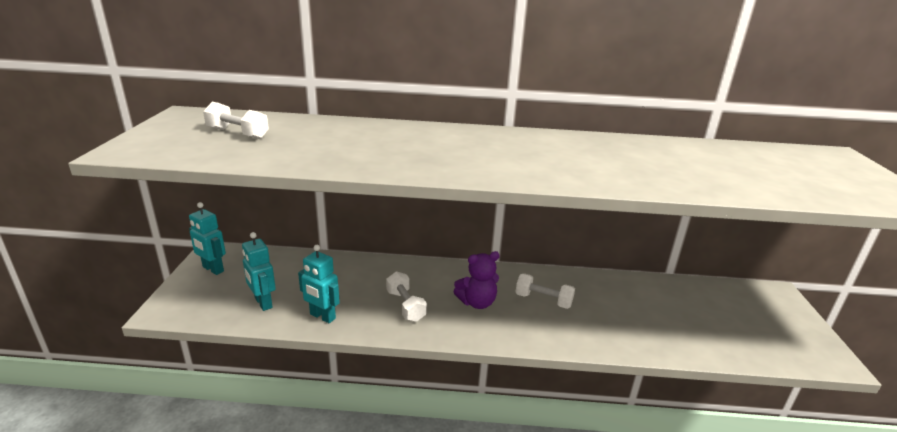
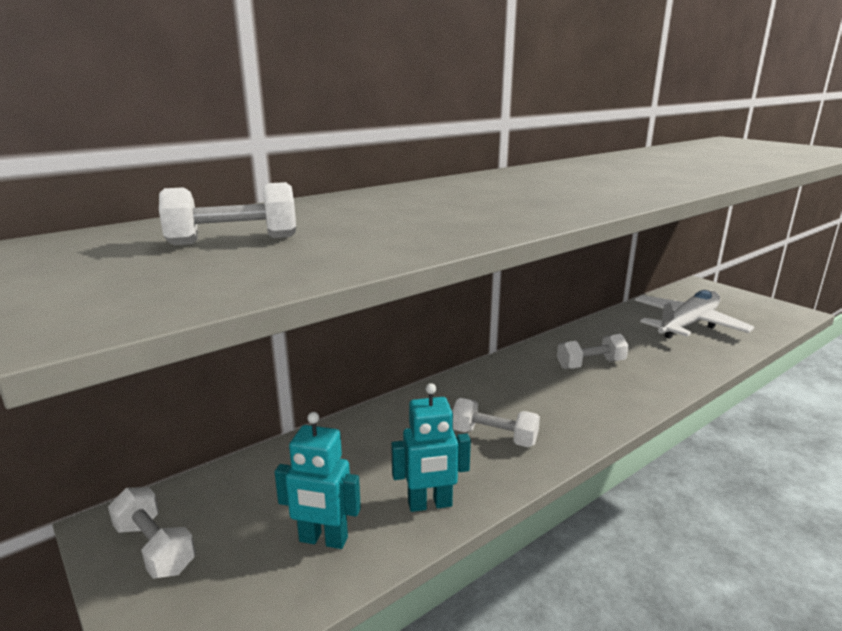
camera: 40 degrees left, 5 degrees down
(213, 269) = (155, 548): turquoise robot -> white dumbbell
(477, 302) = (547, 396): purple teddy bear -> none
(685, 314) = (687, 324): none -> white plane

